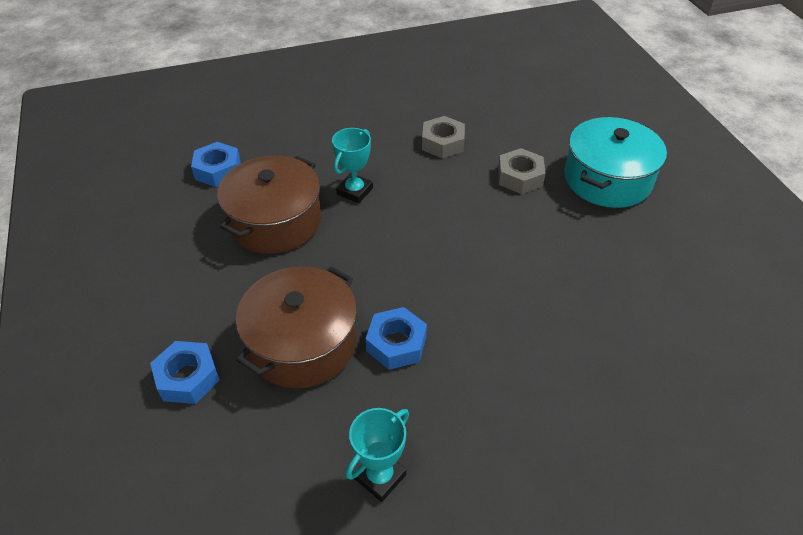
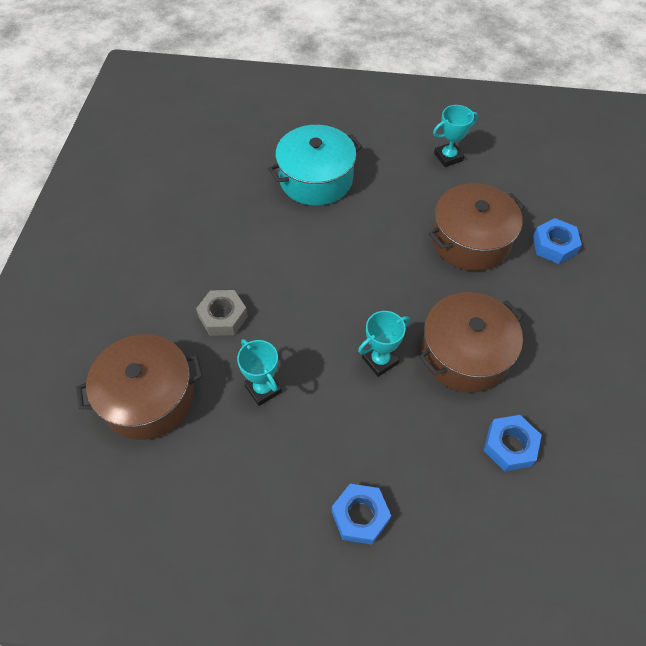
camera: 155 degrees left, 10 degrees up
(396, 343) = (406, 218): blue nut -> blue nut (360, 516)
(443, 143) = (263, 389): grey nut -> turquoise trophy
(525, 112) = (148, 398): none -> brown pot
(607, 179) = (153, 285): turquoise pot -> turquoise pot (316, 179)

